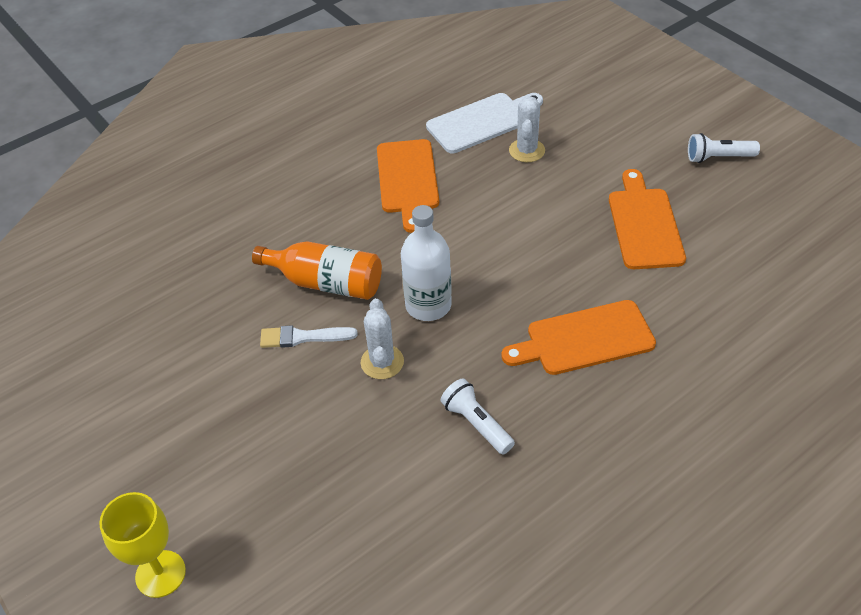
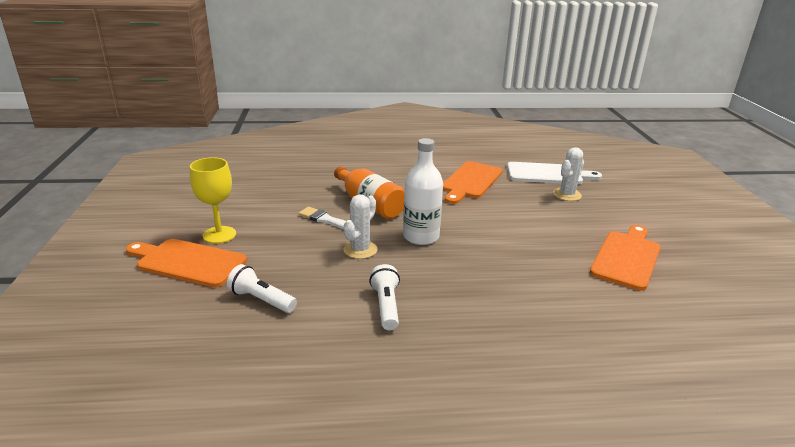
camera: 30 degrees right, 20 degrees down
(160, 574) = (114, 284): yellow goblet -> yellow goblet (219, 235)
(584, 339) = (516, 297): orange cutting board -> orange cutting board (188, 262)
(718, 157) = (725, 246): white flashlight -> white flashlight (261, 300)

